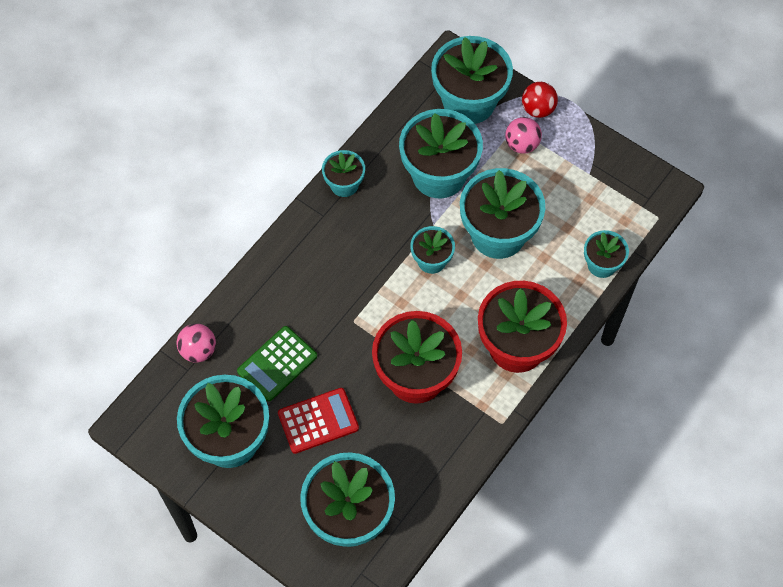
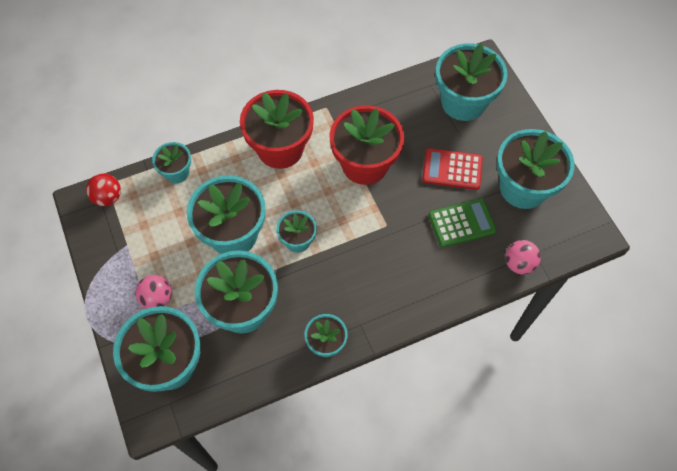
camera: 150 degrees left, 0 degrees up
(538, 109) = (119, 323): red ball -> red ball (108, 197)

